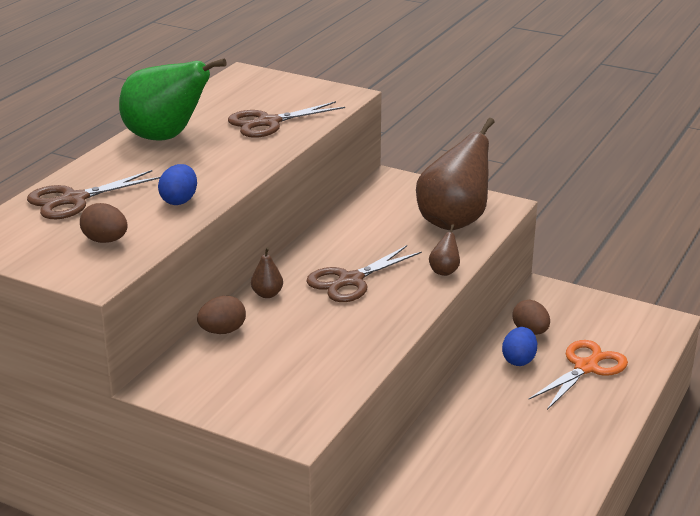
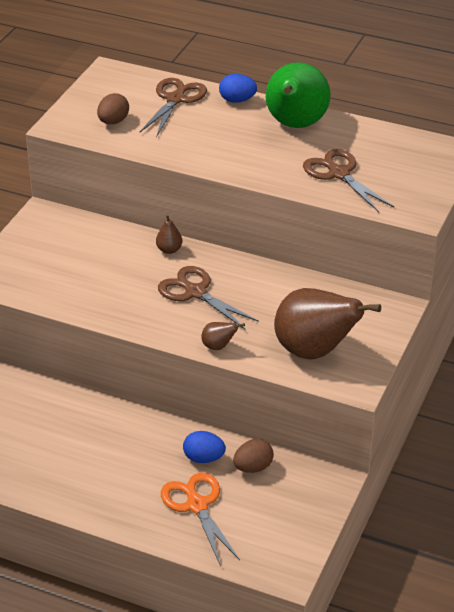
camera: 85 degrees right, 10 degrees up
(73, 200) = (175, 99): brown scissors -> brown scissors turned 60 degrees clockwise
(179, 200) = (180, 145): blue egg -> blue egg (237, 100)
(222, 331) = (113, 233): brown egg -> none
(586, 367) = (196, 505): orange scissors -> orange scissors turned 150 degrees counterclockwise

